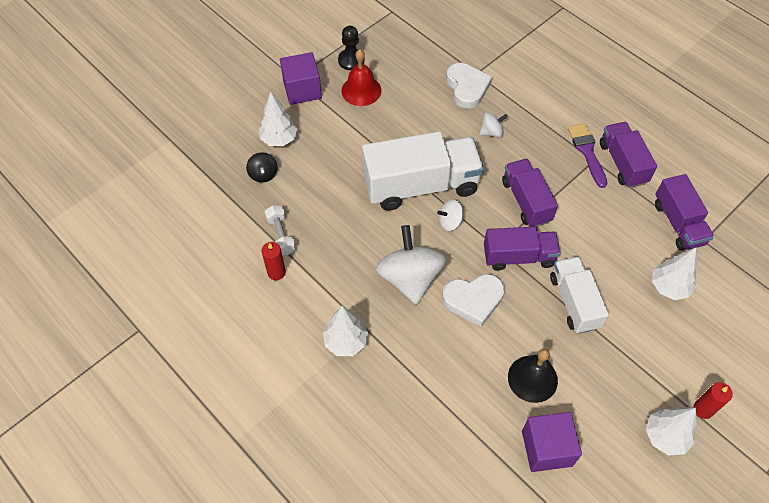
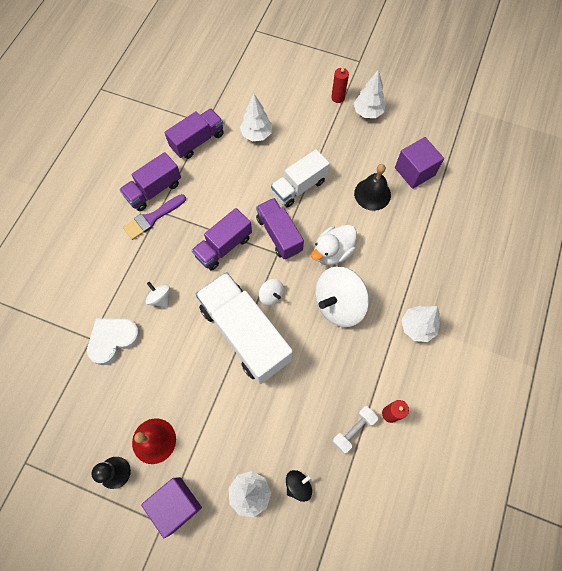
camera: 115 degrees left, 10 degrees up
(473, 300) = (332, 252): white heart -> white duck

